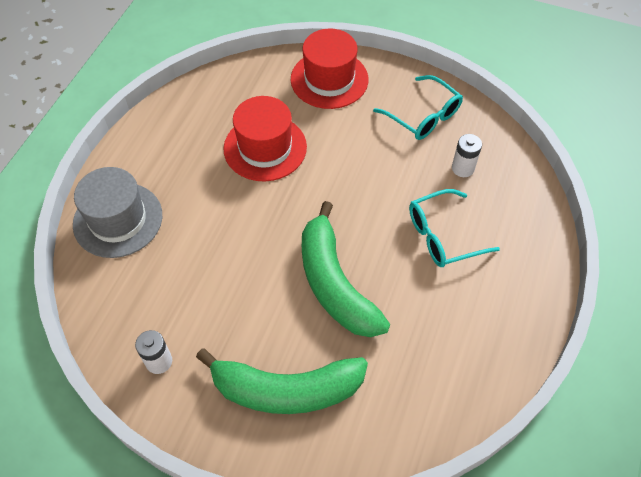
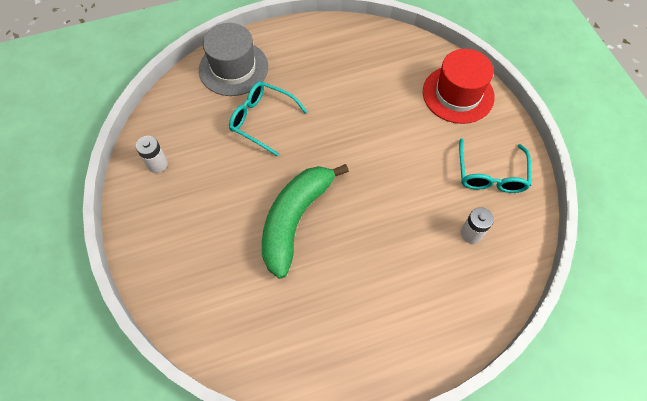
camera: 50 degrees right, 5 degrees up
(265, 148) = (361, 101): red hat -> none
(286, 389) = (194, 248): green banana -> none
(443, 236) = (398, 261): turquoise glasses -> turquoise glasses (262, 120)

